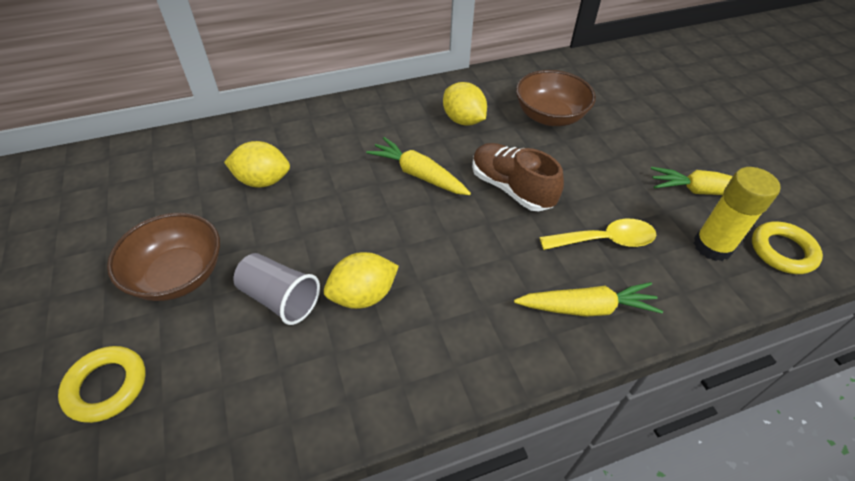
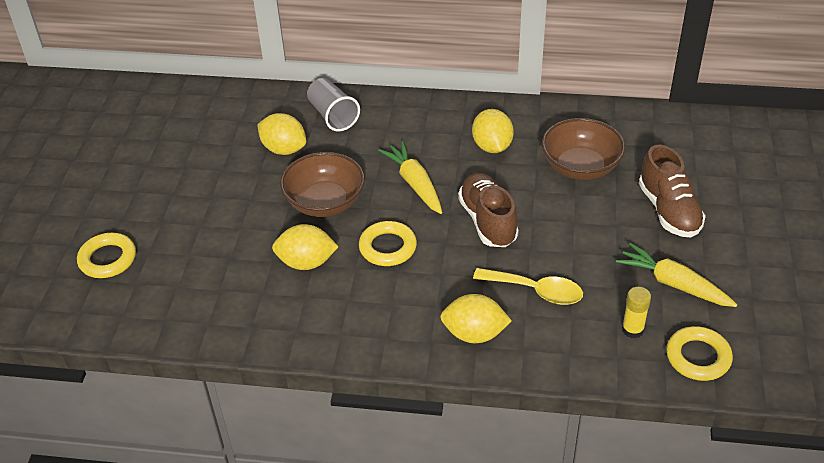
camera: 30 degrees right, 5 degrees down
(178, 275) = (185, 202): brown bowl -> brown bowl (325, 202)
(280, 298) = (246, 243): grey cup -> grey cup (333, 116)
(437, 247) = (388, 247): none -> yellow ring
(587, 308) = (474, 334): yellow carrot -> yellow lemon
(646, 131) = (668, 211): none -> brown shoe
(712, 246) = (632, 329): yellow glue stick -> yellow glue stick, size x0.59

